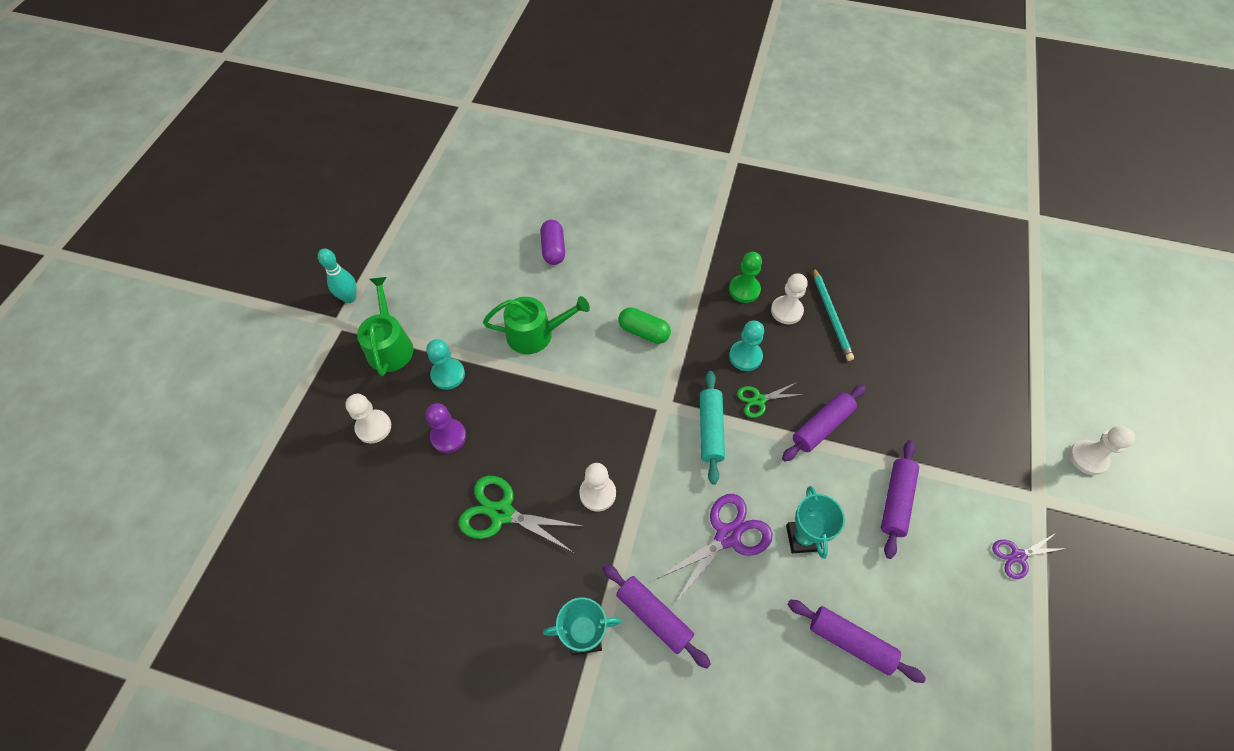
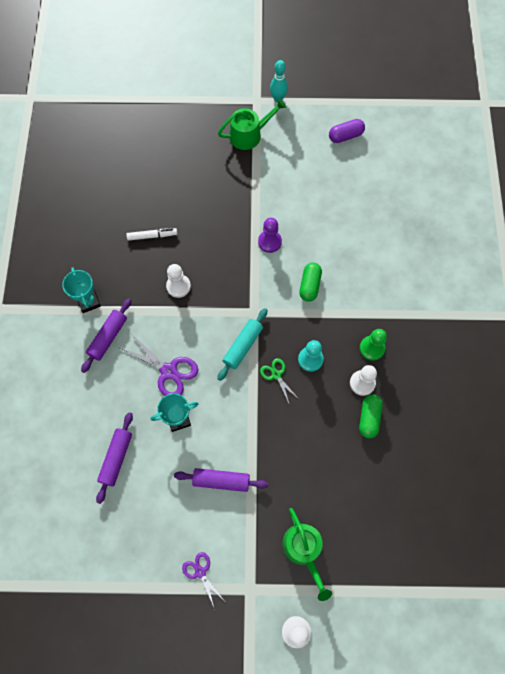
camera: 75 degrees right, 10 degrees up
(373, 427) = (190, 147): white pawn -> none
(448, 374) = (238, 175): turquoise pawn -> none
(448, 436) = (194, 190): purple pawn -> purple pawn (269, 242)
(502, 513) = (152, 236): green scissors -> white marker
(536, 334) = (285, 217): green watering can -> green watering can (304, 550)
(553, 249) = (362, 207): purple capsule -> purple capsule (345, 136)
(710, 430) = (243, 346): turquoise rolling pin -> turquoise rolling pin turned 45 degrees counterclockwise
(822, 426) = (267, 422): purple rolling pin -> none
(831, 316) = (369, 418): turquoise pencil -> green capsule

